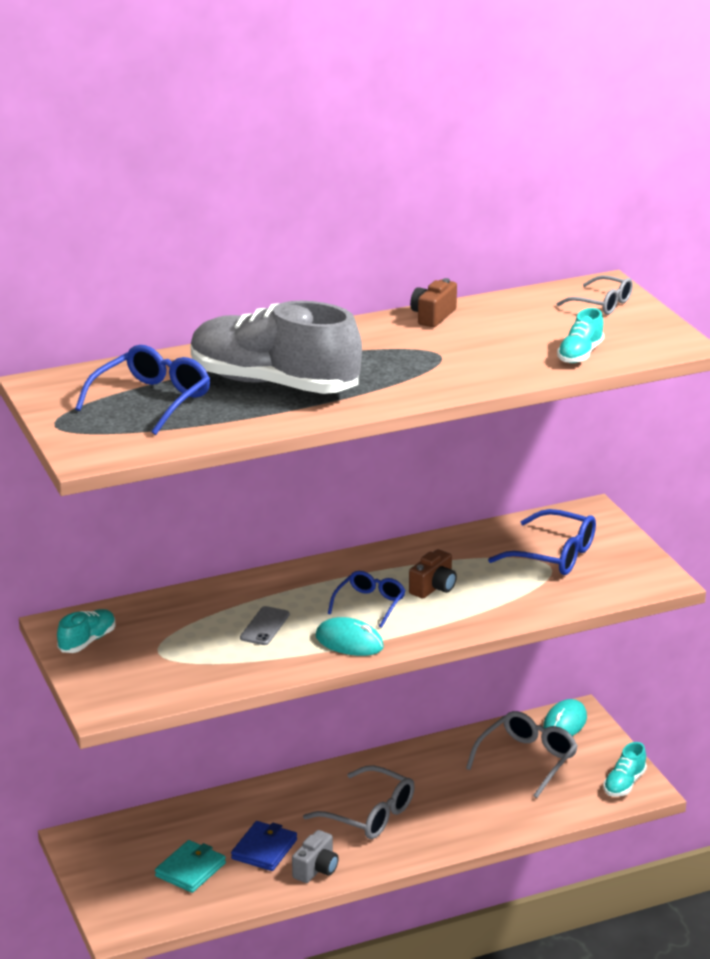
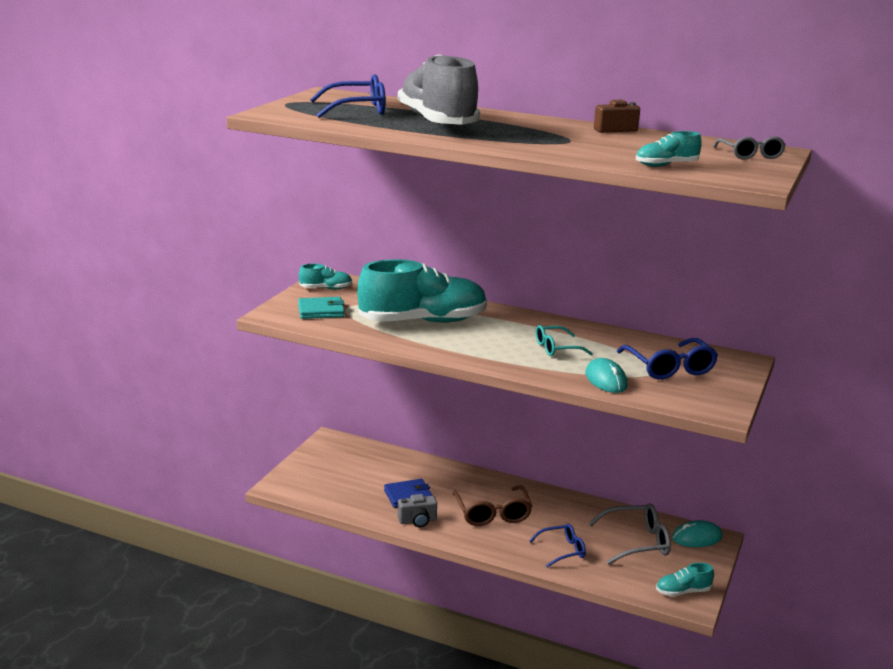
camera: 45 degrees right, 5 degrees down
(190, 870) = (356, 483): turquoise wallet -> turquoise wallet (321, 311)
(265, 626) = (423, 321): grey phone -> turquoise shoe
(349, 642) = (452, 347): turquoise mouse -> turquoise mouse (606, 380)
(369, 814) = (492, 513): grey glasses -> brown glasses
(370, 604) = (502, 338): blue glasses -> blue glasses (562, 550)
(433, 587) = (556, 348): brown camera -> turquoise glasses

